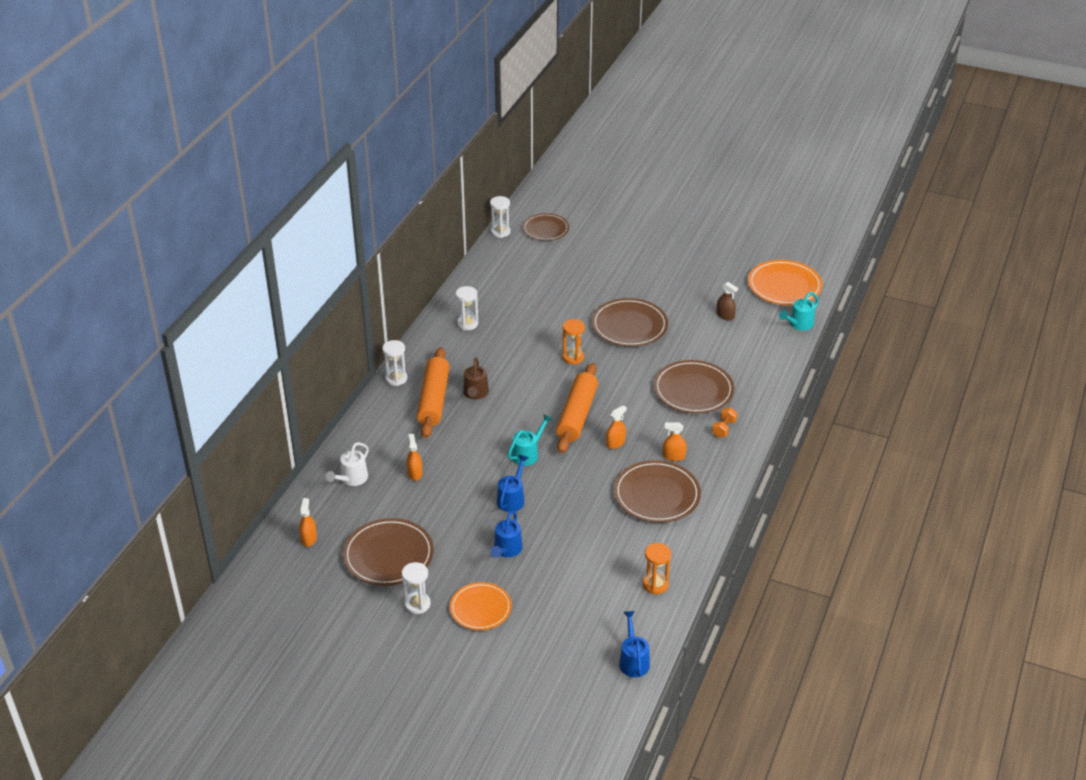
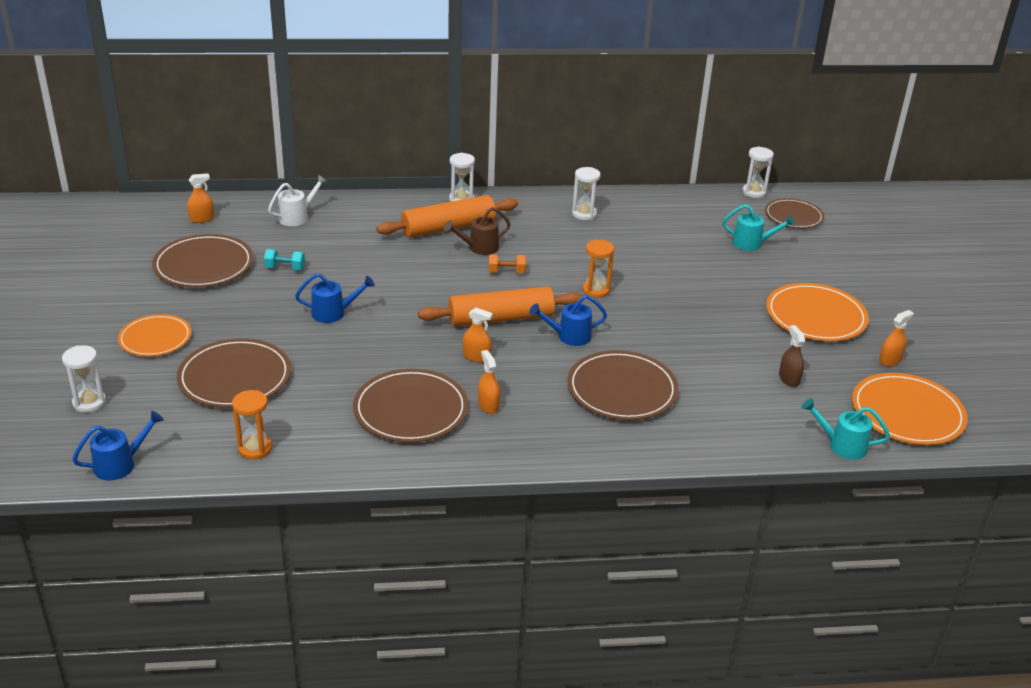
camera: 60 degrees right, 5 degrees down
(351, 479) = (297, 217): white watering can -> white watering can turned 135 degrees clockwise
(414, 473) = (330, 247): orange spray bottle -> orange spray bottle (890, 360)
(417, 604) = (142, 300): white hourglass -> white hourglass (89, 402)
(428, 508) = (285, 268): none -> turquoise dumbbell
(506, 550) = (251, 331): blue watering can -> blue watering can (568, 336)
(528, 454) = (412, 304): turquoise watering can -> turquoise watering can (752, 243)
(629, 325) = (690, 313): brown plate -> brown plate (235, 377)
(668, 275) = (815, 316): none -> orange plate
(724, 428) = (572, 432): orange dumbbell -> orange dumbbell (506, 272)
(725, 315) = (789, 378): brown spray bottle -> brown spray bottle turned 150 degrees clockwise

